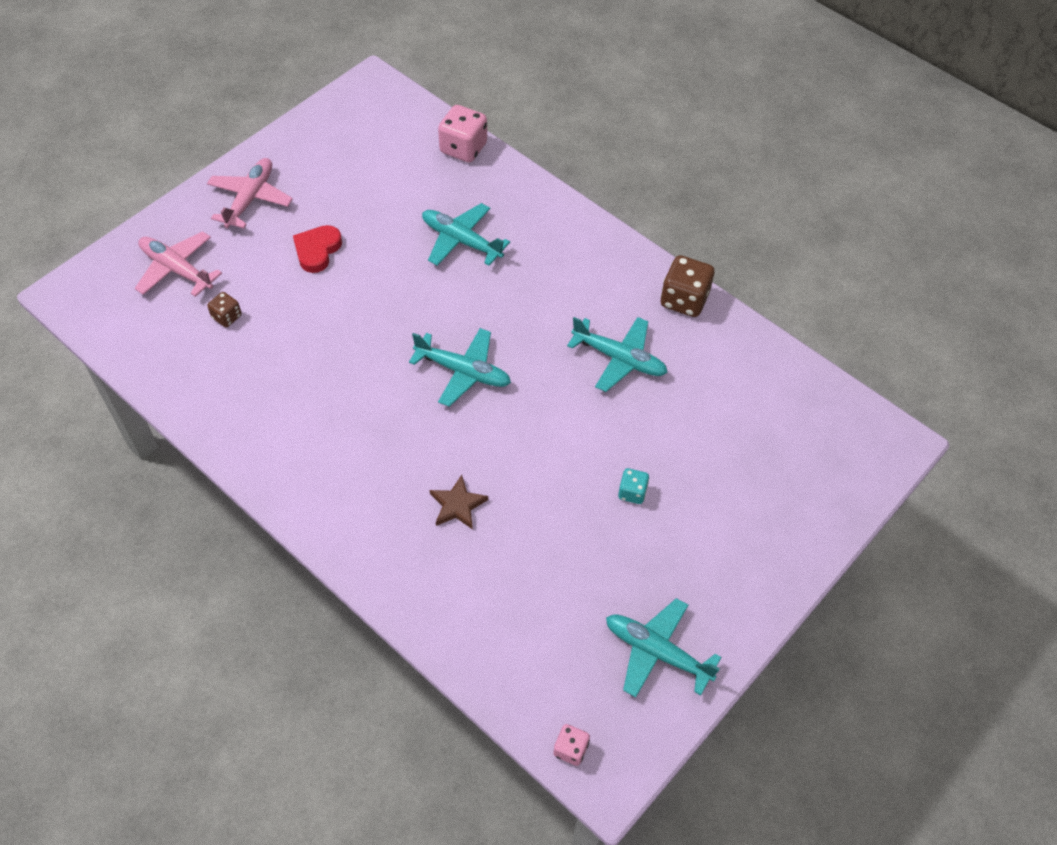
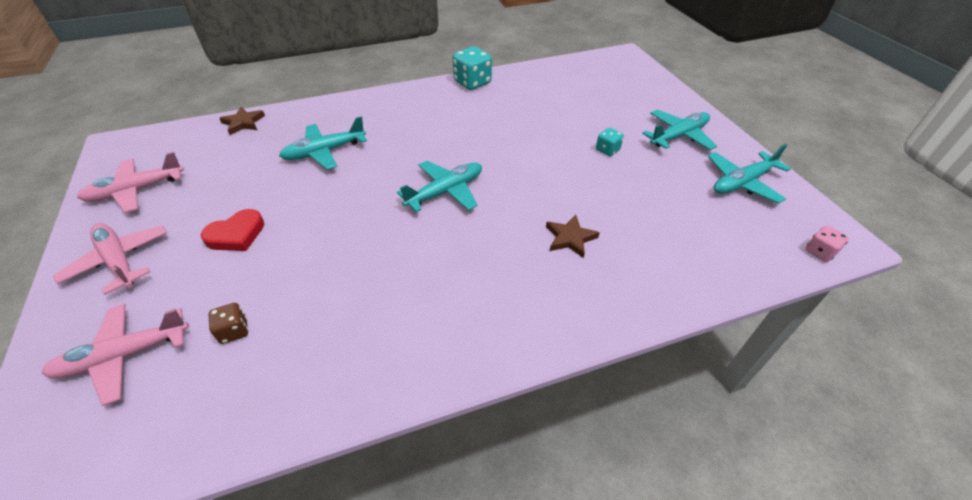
camera: 60 degrees left, 10 degrees down
(317, 250) = (236, 235): red heart -> red heart turned 90 degrees counterclockwise
(326, 146) = (136, 190): none -> pink plane
(463, 148) = (243, 123): pink dice -> brown star
(619, 359) = (496, 120): turquoise plane -> turquoise plane (678, 136)
(684, 300) = (472, 83): brown dice -> turquoise dice

